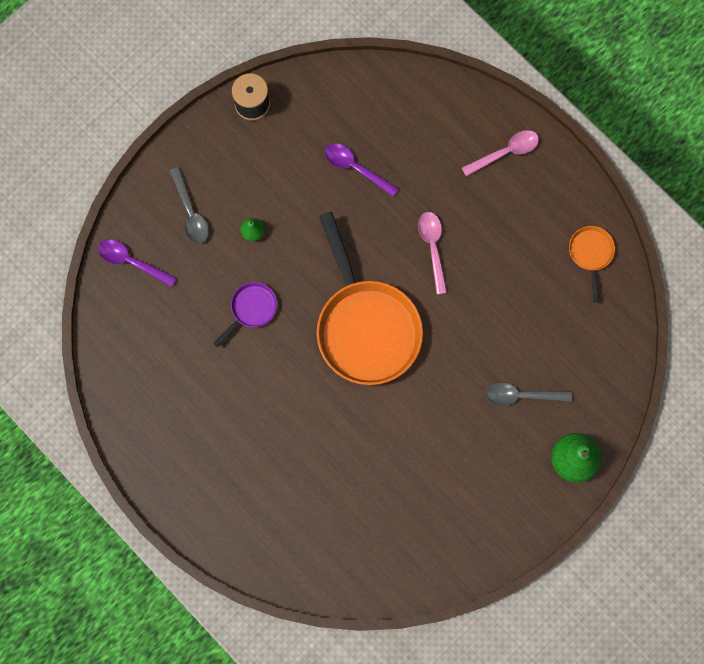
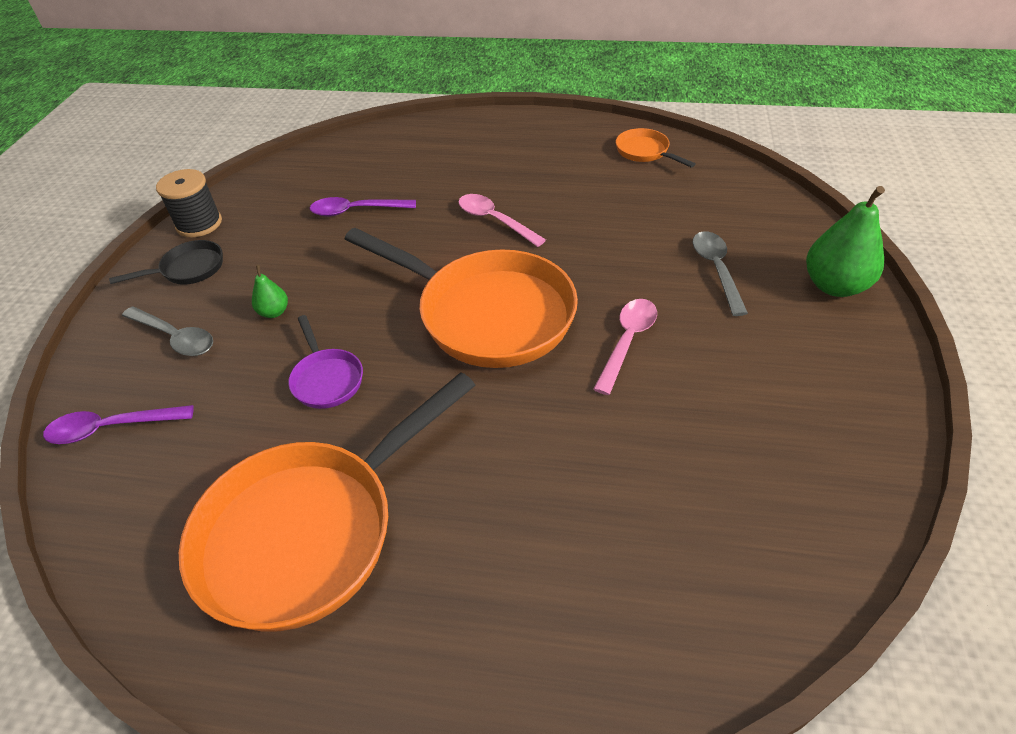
camera: 35 degrees left, 30 degrees down
(192, 399) = (310, 530): none -> orange pan
(224, 151) = (188, 269): none -> black pan
(251, 309) = (326, 379): purple pan -> purple pan turned 150 degrees clockwise
(505, 152) = (494, 137): pink spoon -> pink spoon (627, 341)
(521, 395) = (716, 270): grey spoon -> grey spoon turned 120 degrees clockwise

